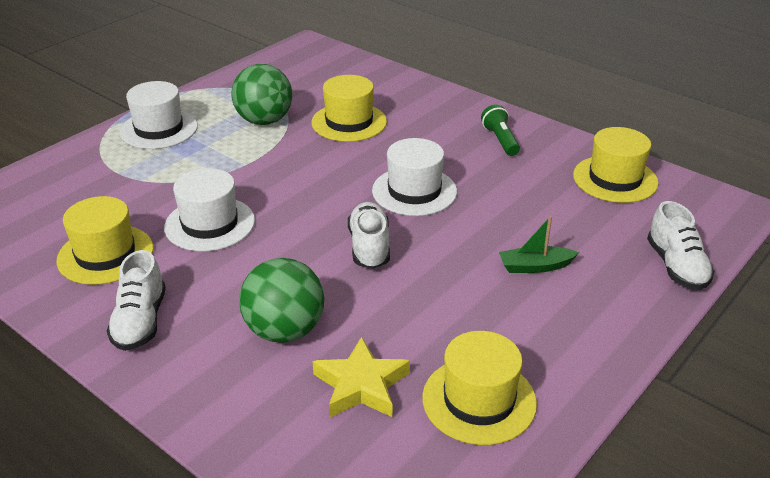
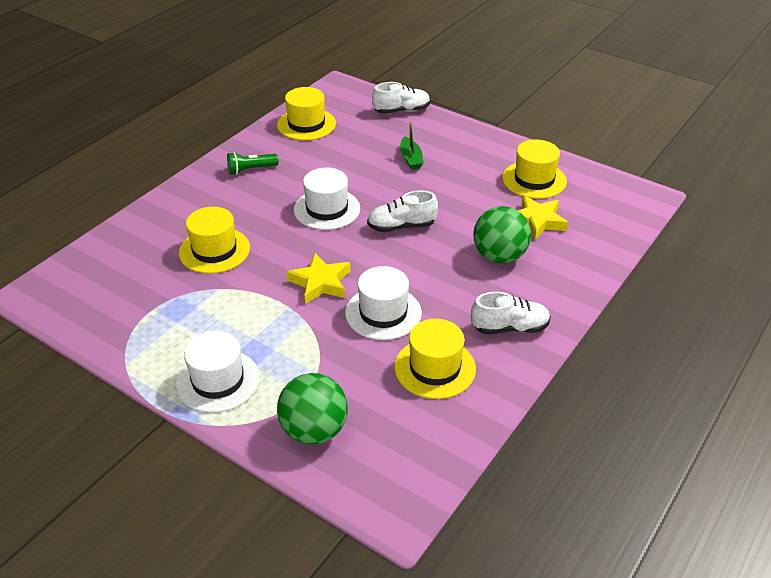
camera: 95 degrees left, 5 degrees up
(264, 121) = (207, 305): green ball -> green ball (314, 430)
(276, 184) = (320, 283): none -> yellow star

